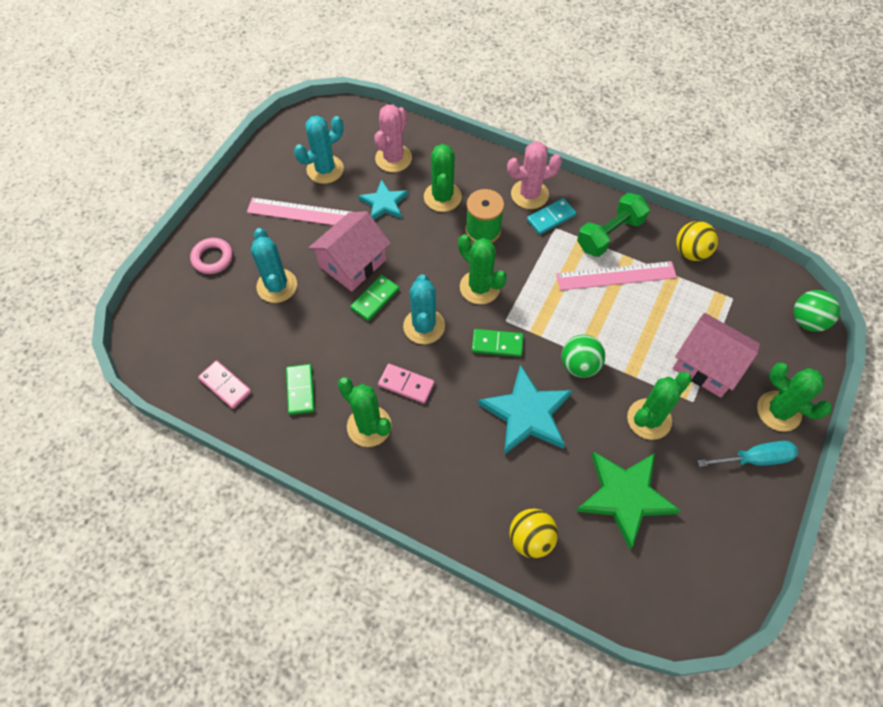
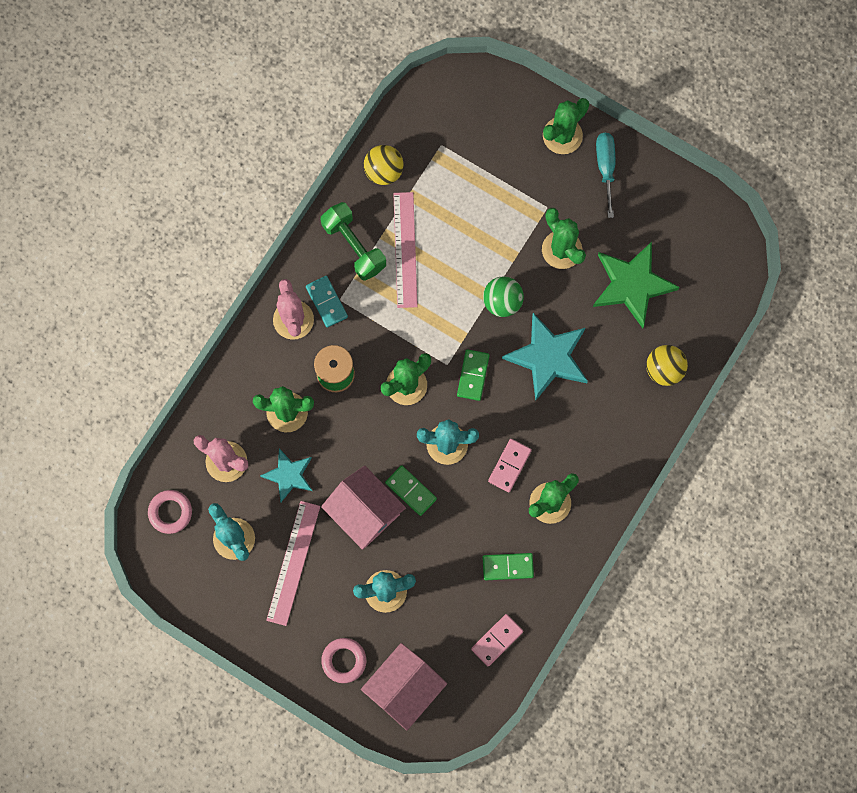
camera: 85 degrees left, 15 degrees up
(347, 125) = (170, 512): none -> pink ring
(707, 365) = (511, 186): pink house -> pink house (404, 688)
(807, 321) = (472, 84): green ball -> none

